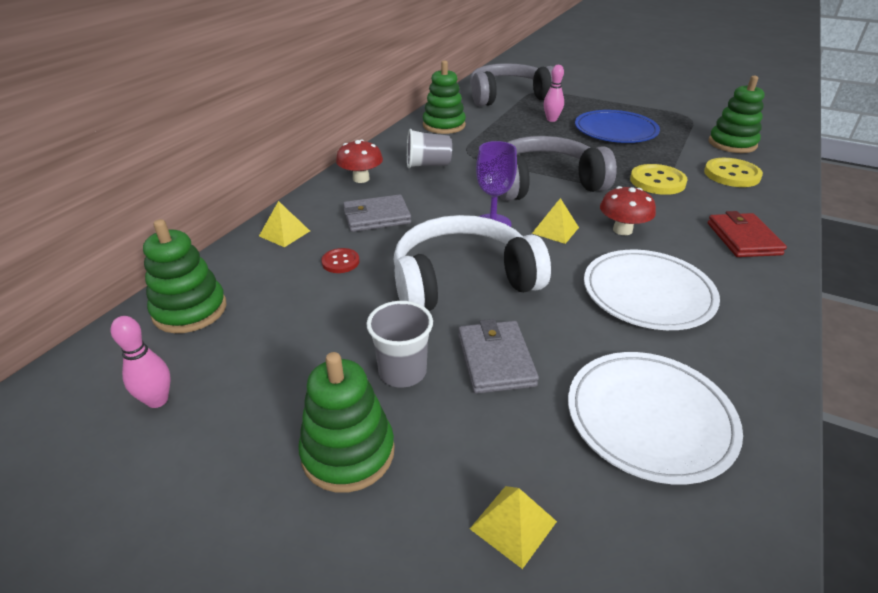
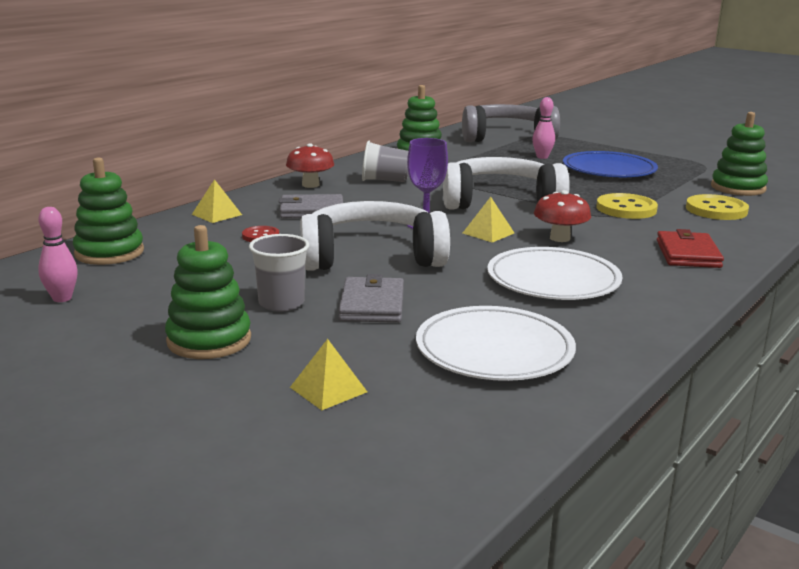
camera: 10 degrees right, 15 degrees down
(544, 183) = (500, 201): grey headphones -> white headphones

